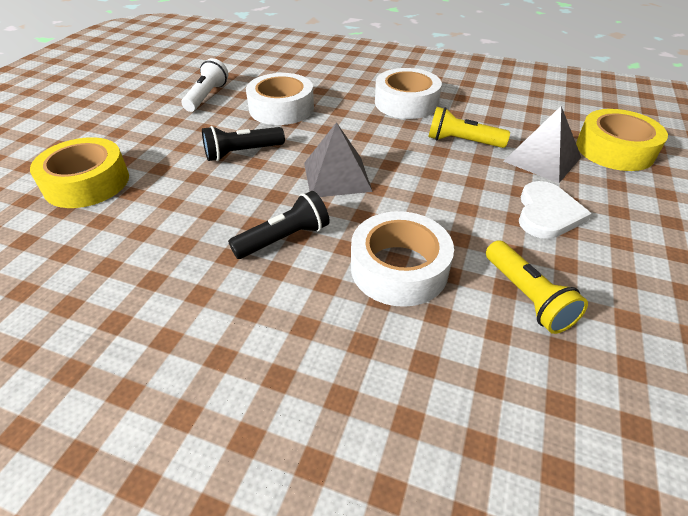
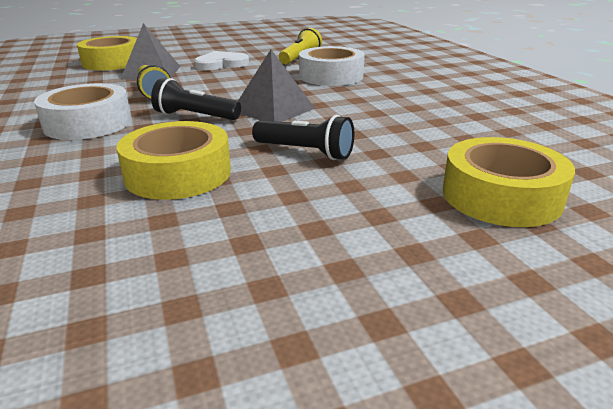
camera: 130 degrees left, 15 degrees down
(207, 96) = (207, 246): white flashlight -> none
(281, 108) = (178, 174): white tape -> yellow tape
(284, 238) = (368, 101): black flashlight -> black flashlight (195, 116)

